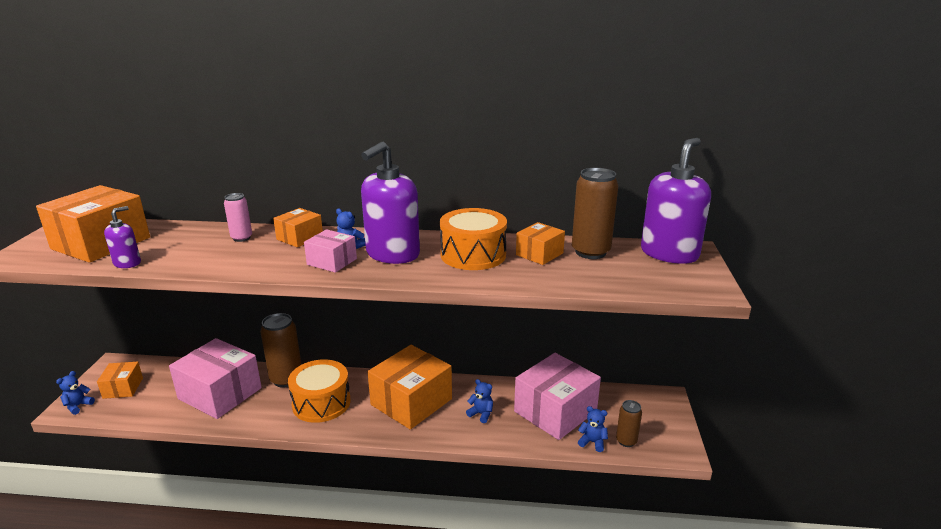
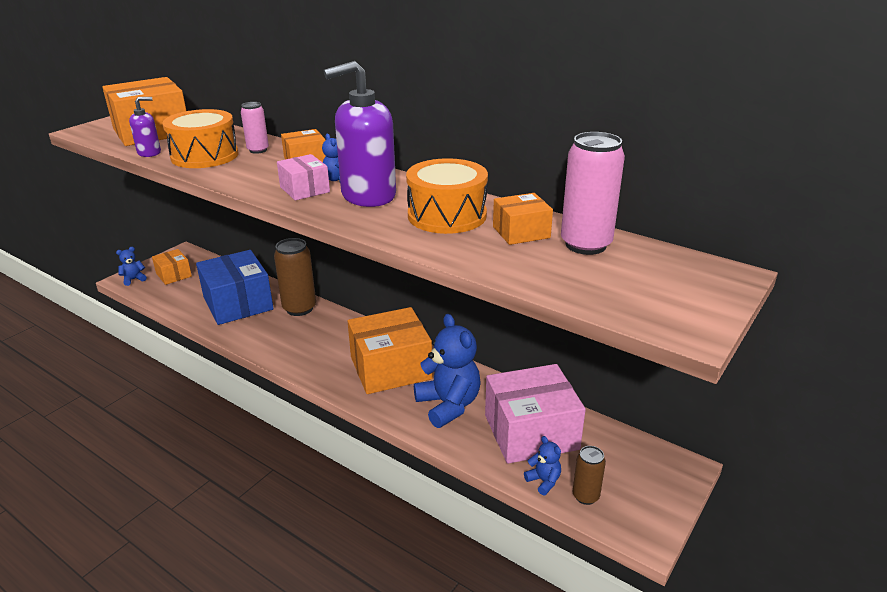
camera: 30 degrees right, 5 degrees up
(123, 388) = (173, 275): orange box -> orange box turned 60 degrees counterclockwise
(220, 393) = (238, 303): pink box -> blue box
(321, 403) = (310, 340): orange drum -> orange drum (205, 156)
(481, 414) = (448, 405): blue teddy bear -> blue teddy bear, size x2.16
(590, 252) = (585, 245): brown can -> pink can
(669, 253) = (689, 272): purple soap dispenser -> none

